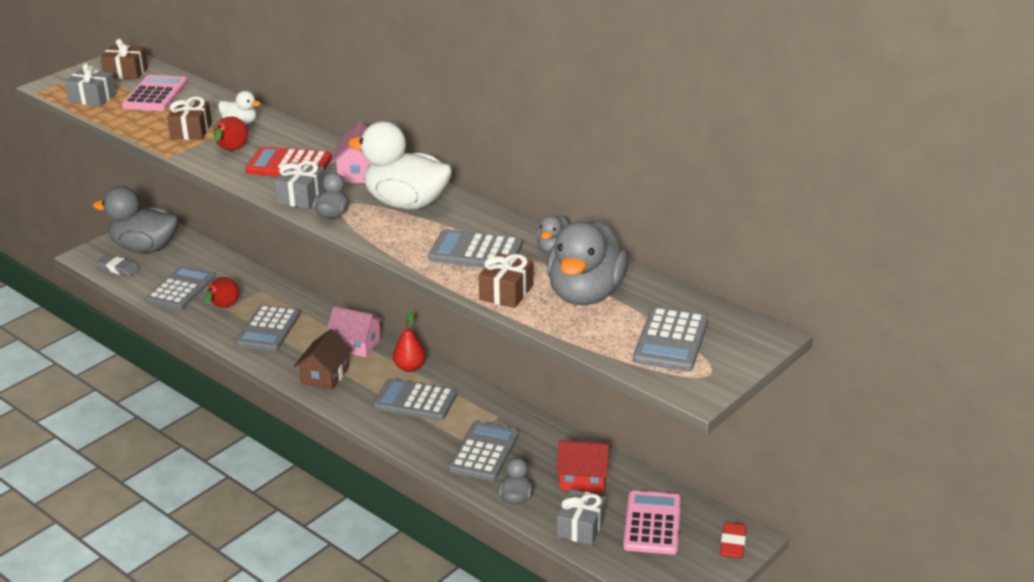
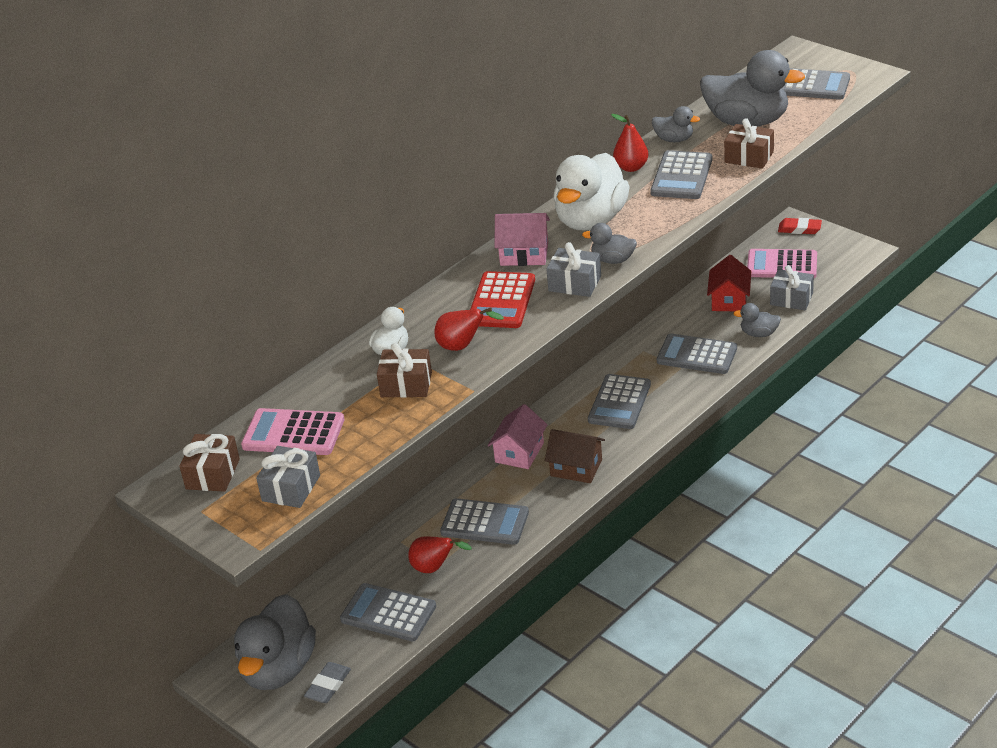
camera: 85 degrees left, 5 degrees up
(410, 367) = (562, 411): red pear -> red pear (631, 167)

